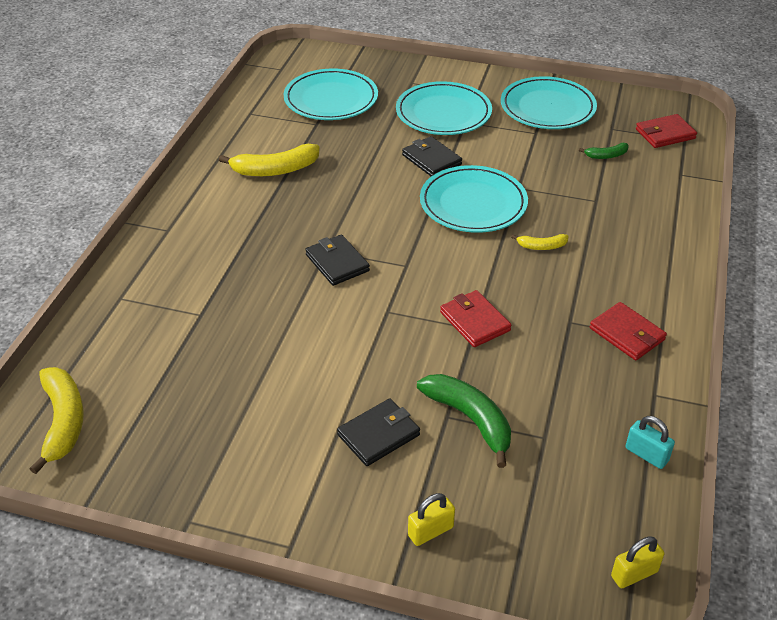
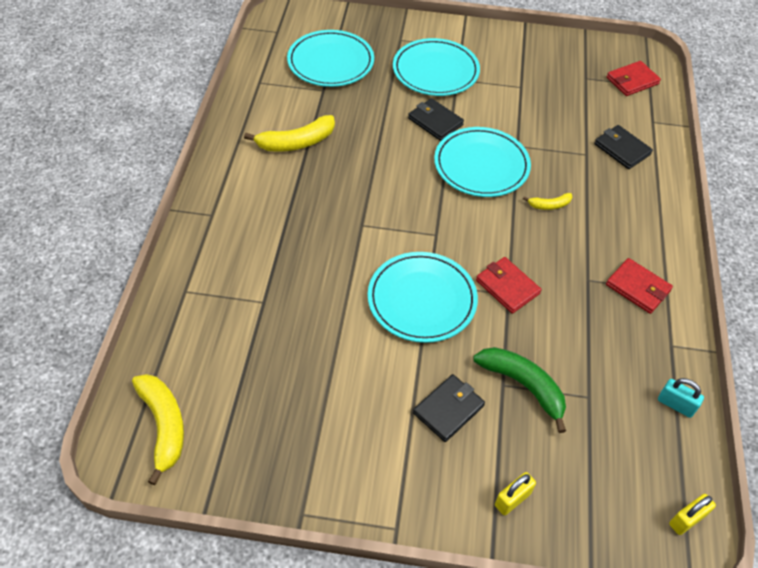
camera: 10 degrees left, 10 degrees up
(337, 263) = (374, 237): black wallet -> black wallet (622, 149)
(547, 108) = (526, 59): turquoise plate -> turquoise plate (422, 300)
(606, 155) = (586, 107): green banana -> none

